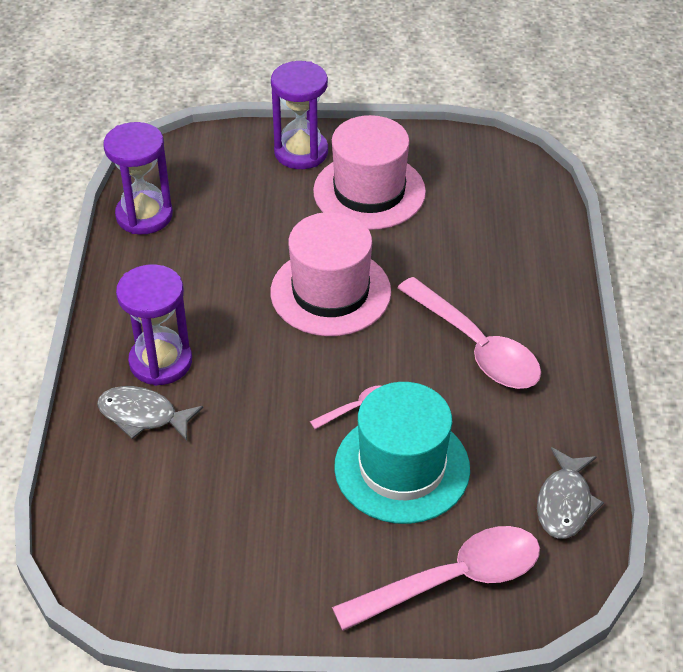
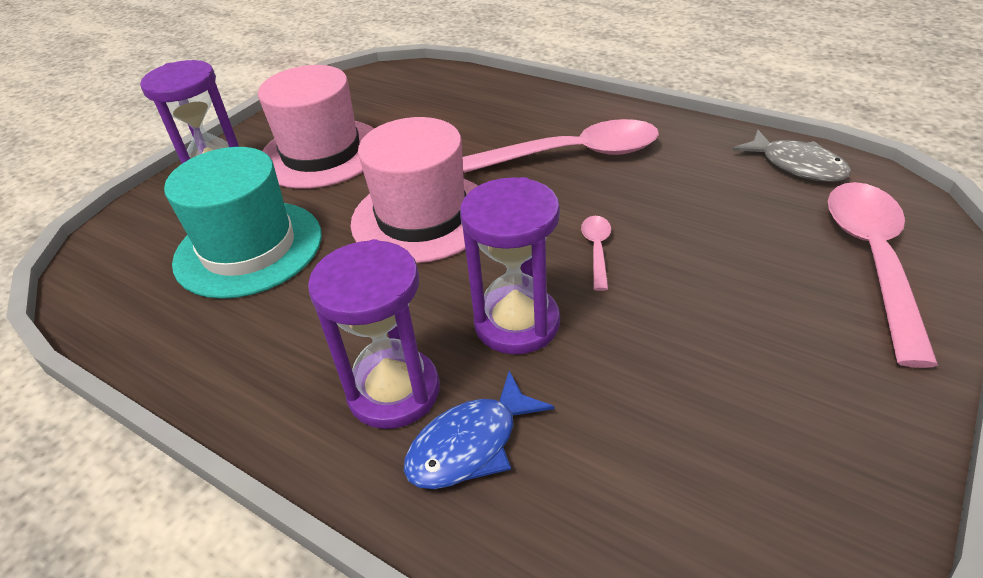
camera: 55 degrees left, 5 degrees down
(143, 415) = (470, 444): grey fish -> blue fish
(144, 215) = (145, 322): purple hourglass -> purple hourglass (517, 323)
(402, 467) = (700, 246): turquoise hat -> turquoise hat (248, 248)

